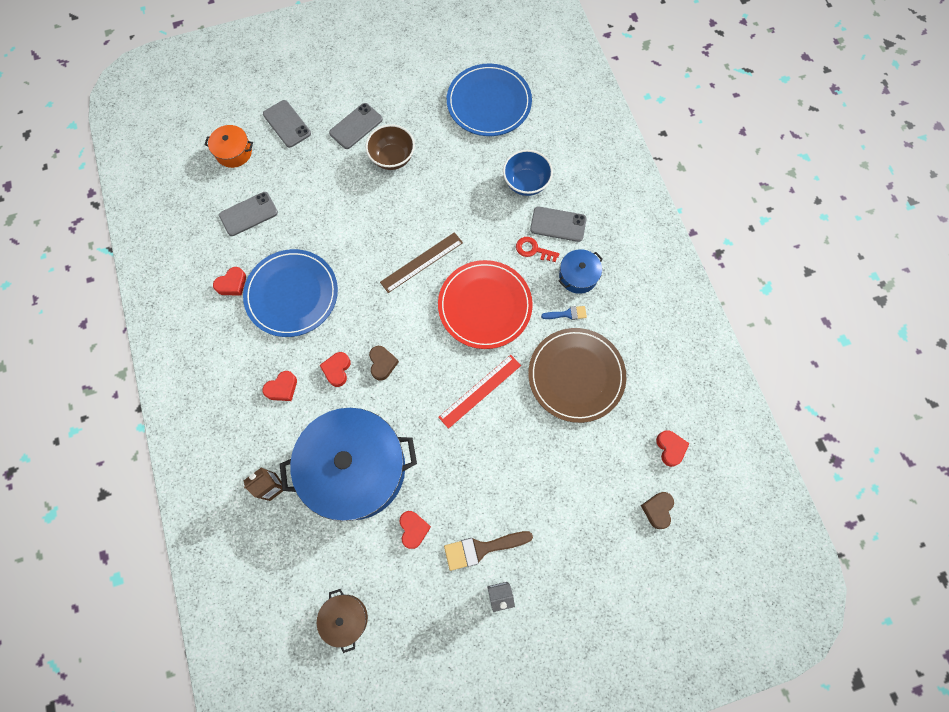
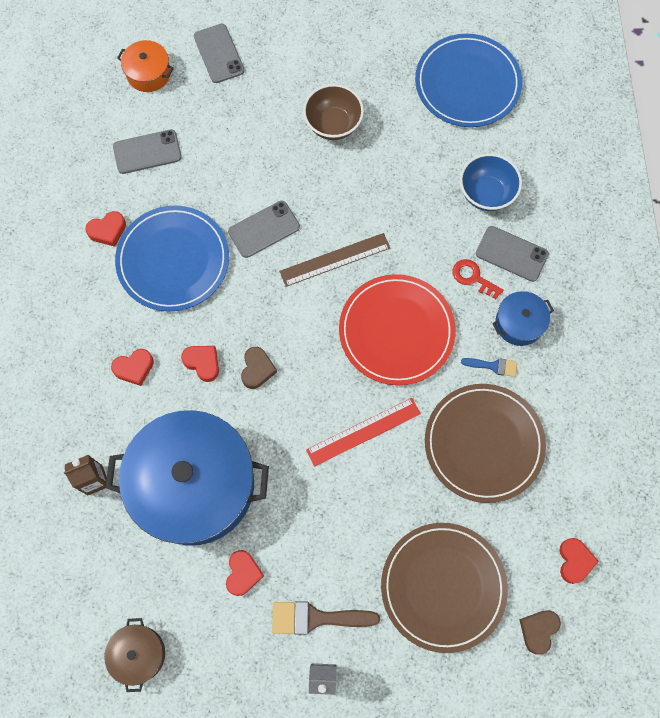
camera: 15 degrees right, 0 degrees up
(337, 370) = (202, 363): red heart -> red heart turned 105 degrees clockwise
(356, 126) = (299, 75): grey phone -> grey phone (264, 229)
(575, 496) = (443, 587): none -> brown plate

